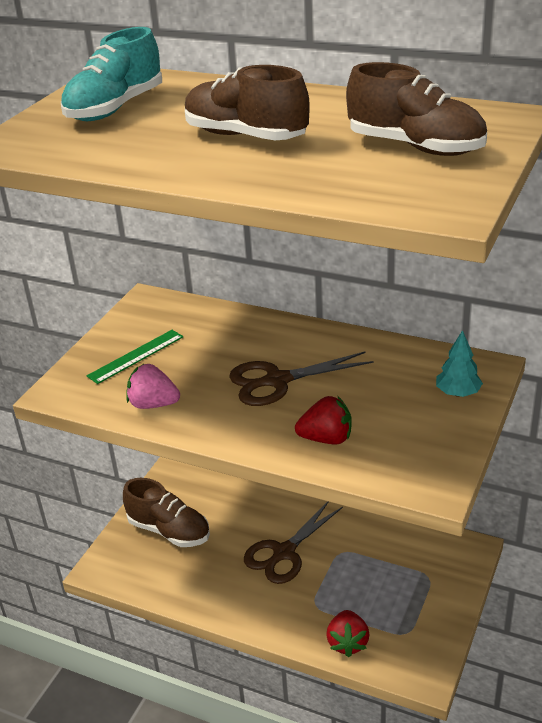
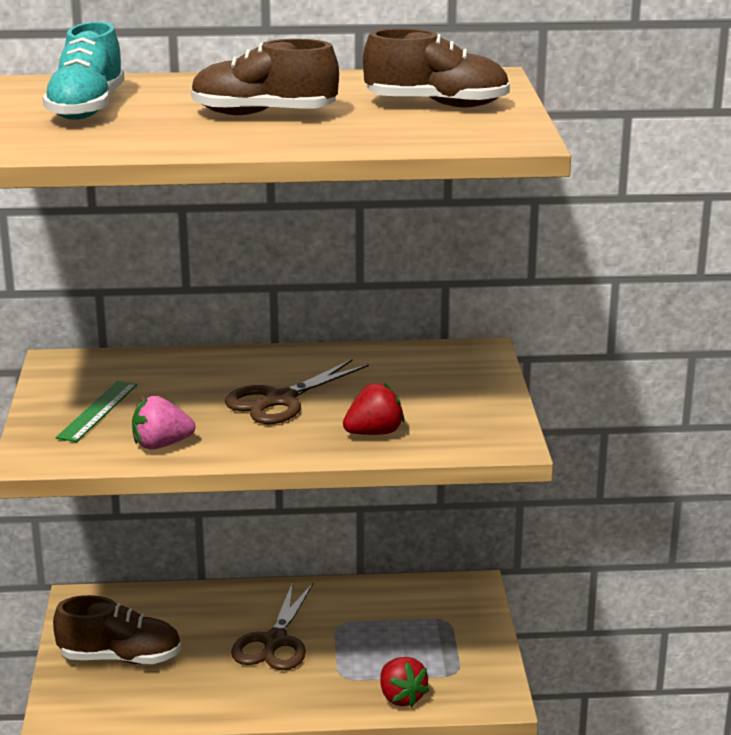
camera: 30 degrees left, 10 degrees down
(458, 393) = (470, 374): turquoise tree -> none

